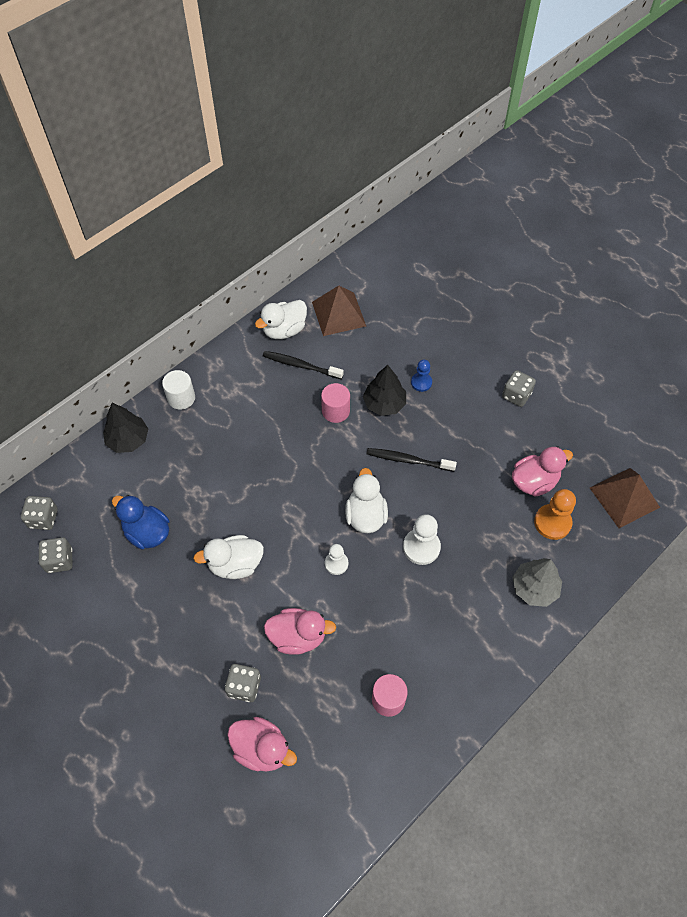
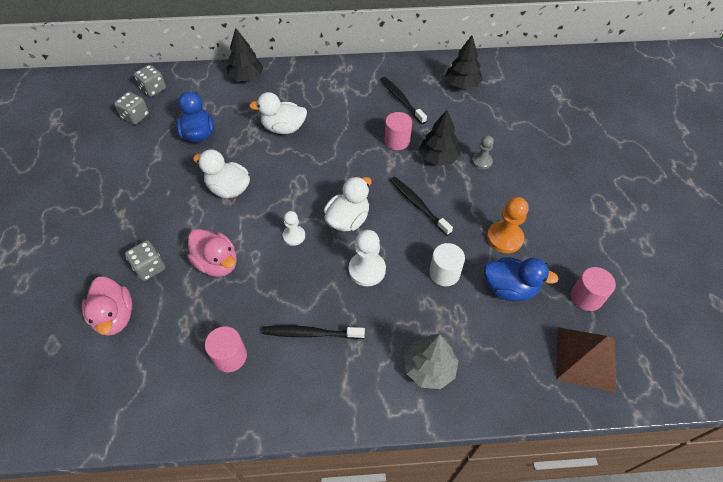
camera: 40 degrees right, 5 degrees down
(181, 398) = (303, 74): white cylinder -> white cylinder (444, 273)
(284, 330) = (412, 73): white duck -> white duck (284, 128)
(338, 314) = (462, 85): brown pyramid -> black tree
(421, 382) = (481, 161): blue pawn -> grey pawn
(430, 631) = (311, 333): none -> black toothbrush
(516, 395) = (555, 217): grey dice -> none
(534, 482) = (509, 288): pink duck -> blue duck
(552, 522) = (495, 330): orange pawn -> orange pawn (504, 238)
(588, 448) = (586, 297): none -> pink cylinder

